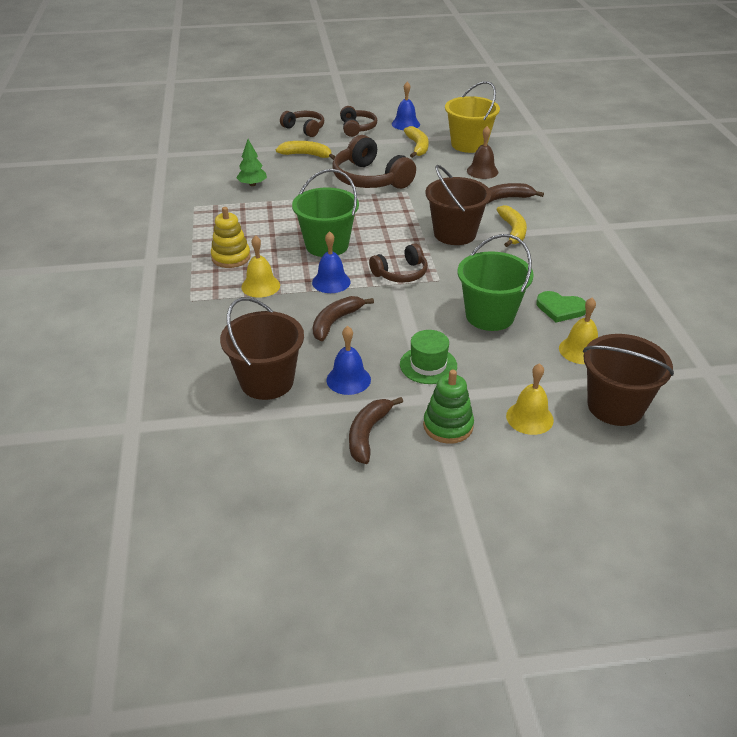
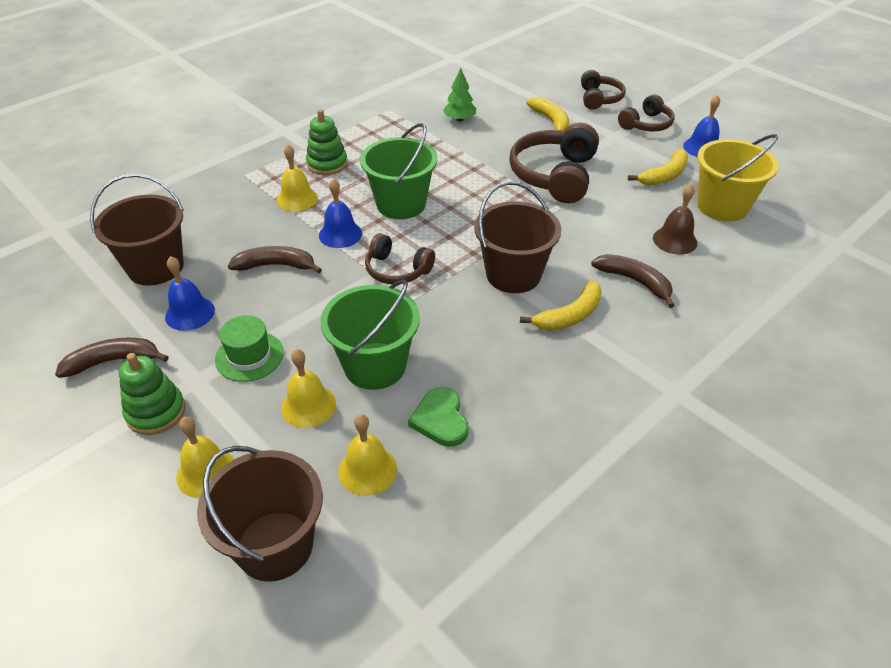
camera: 55 degrees right, 5 degrees up
(231, 257) = (327, 164): yellow stacking toy -> green stacking toy
(503, 355) = (308, 405): none -> yellow bell

